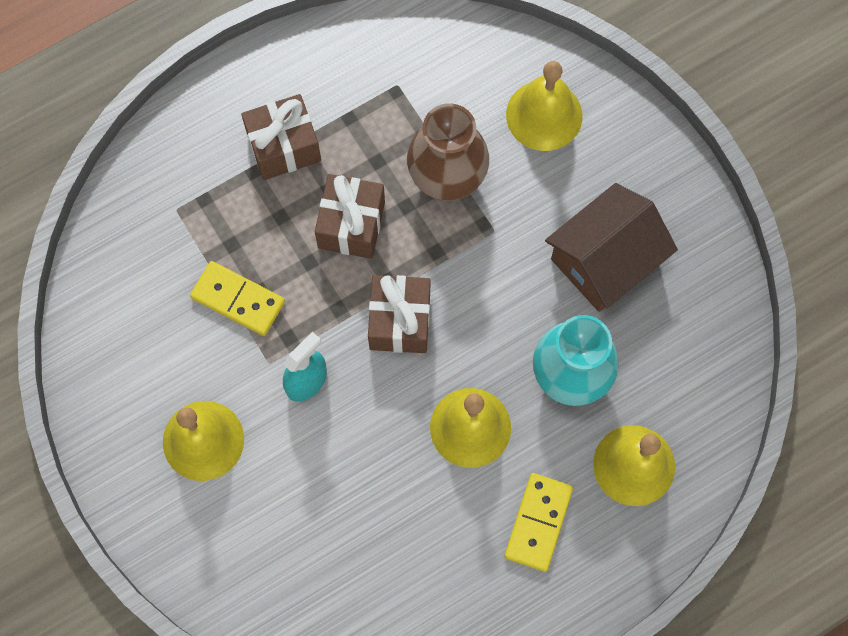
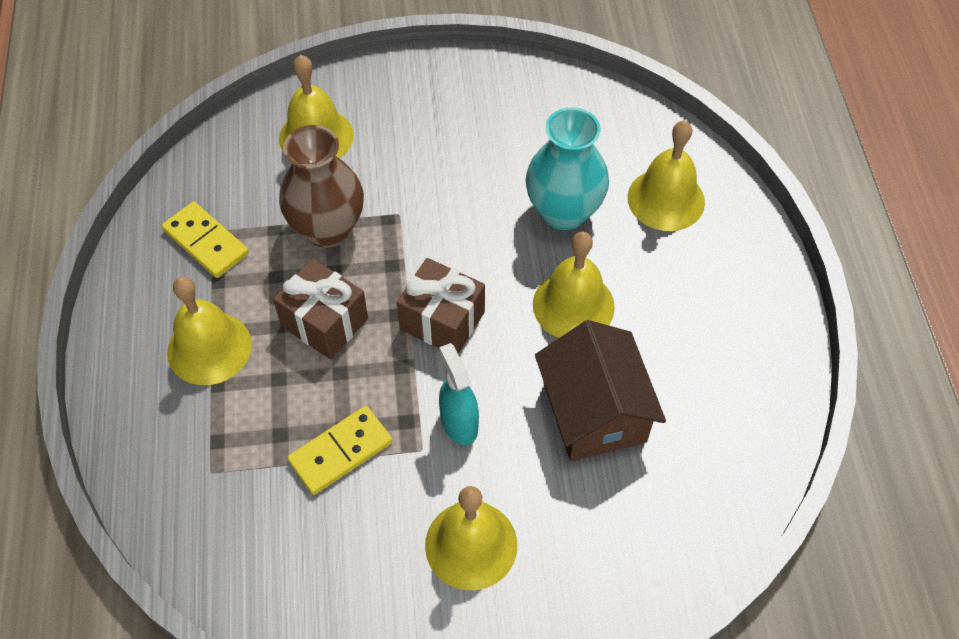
camera: 65 degrees left, 15 degrees down
(284, 147) = (209, 348): brown gift -> yellow bell
(538, 522) = (686, 289): yellow domino -> yellow domino (206, 242)
(605, 260) = (473, 147): brown house -> brown house (594, 412)

